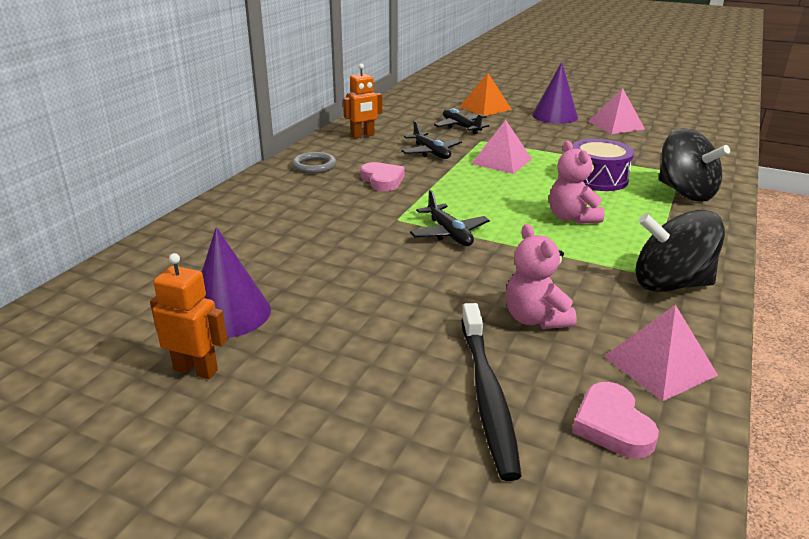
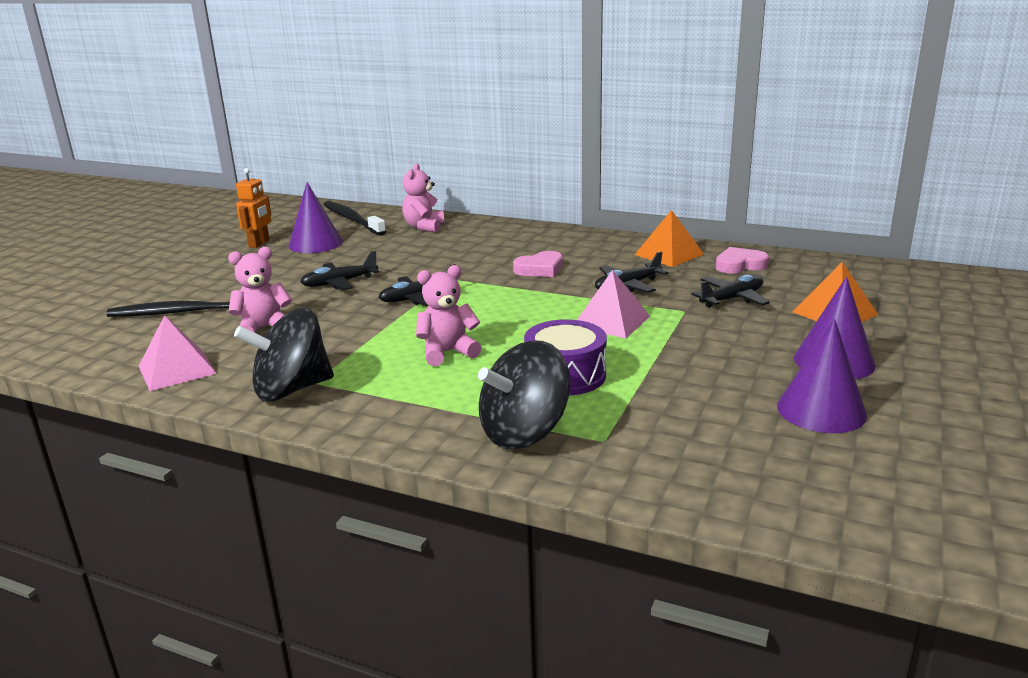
camera: 90 degrees right, 5 degrees down
(130, 291) = (352, 220): none -> black toothbrush
(209, 236) = (424, 227): none -> pink teddy bear
(314, 166) = (571, 242): grey ring -> none
(363, 135) = (669, 254): orange robot -> orange pyramid
(396, 281) = (339, 283): none -> black plane
(612, 425) = (129, 347): pink heart -> pink heart (739, 265)
(616, 125) = (821, 410): pink pyramid -> purple cone
(670, 284) = (291, 389): black spinning top -> black spinning top turned 120 degrees counterclockwise

